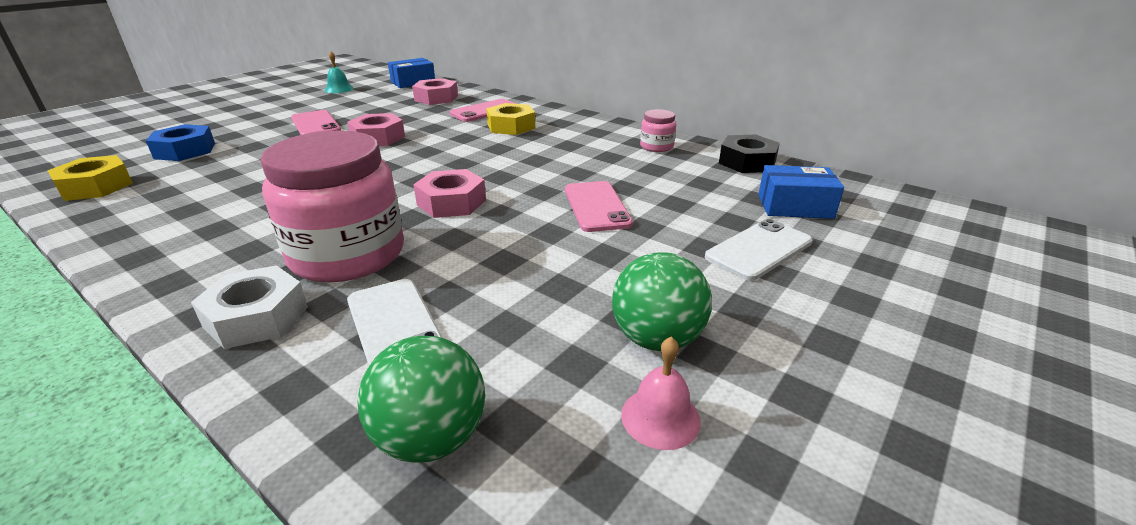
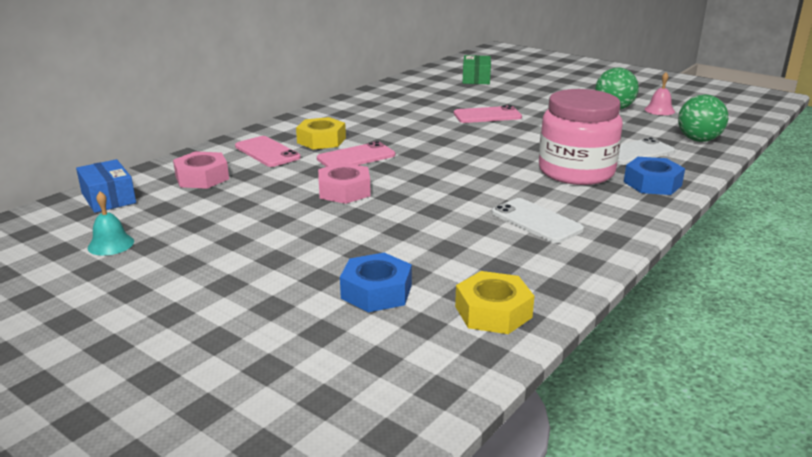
camera: 90 degrees left, 5 degrees down
(256, 317) = (652, 183): white nut -> blue nut
(315, 124) = (288, 230): pink phone -> pink phone (356, 157)
(451, 202) = (491, 151): pink nut -> none
(656, 146) = (380, 99): pink jar -> none
(747, 162) = (411, 81): black nut -> none
(759, 250) = (528, 89): white phone -> white phone (536, 221)
(795, 206) = (476, 79): blue box -> green box

